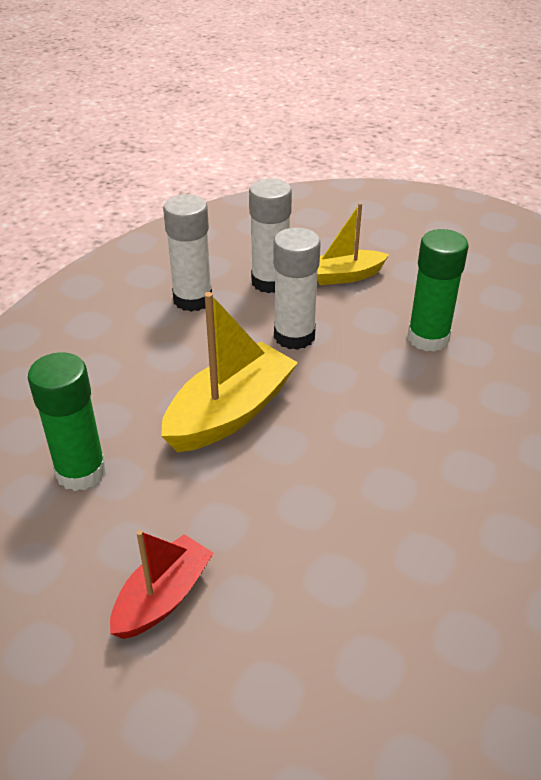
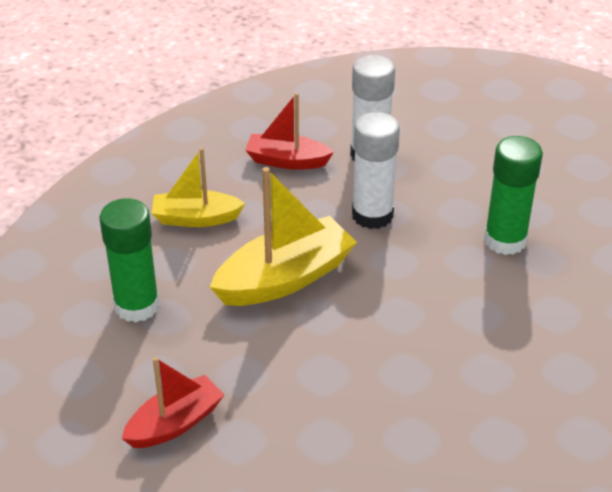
camera: 15 degrees right, 0 degrees up
(192, 299) = (287, 161): white glue stick -> red boat
(345, 276) = (448, 161): yellow boat -> yellow boat (196, 218)

